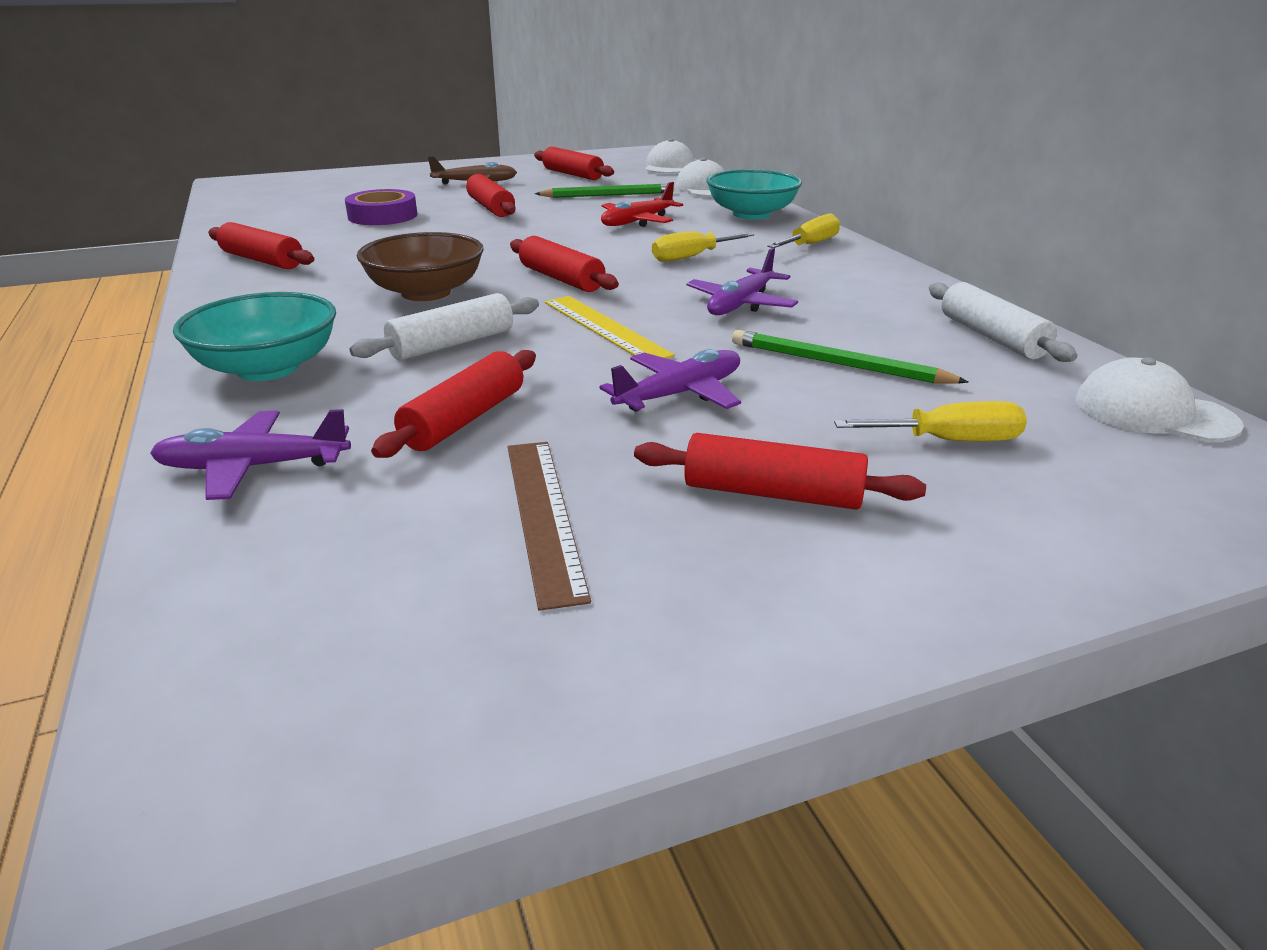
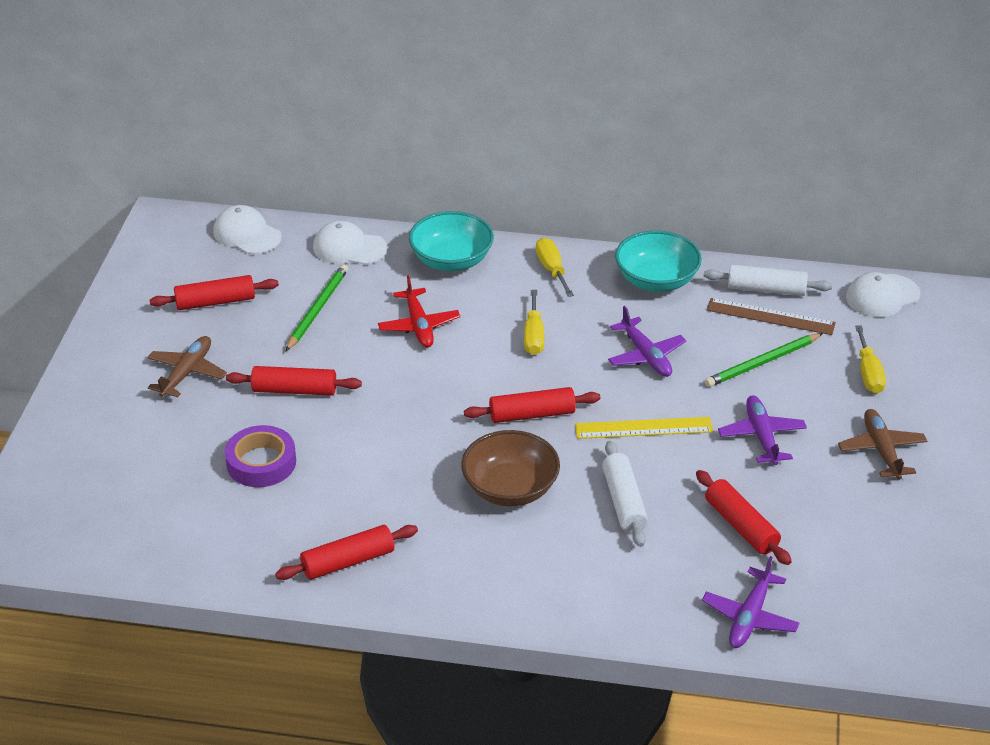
camera: 60 degrees left, 10 degrees up
(268, 368) = (608, 592): turquoise bowl -> turquoise bowl (656, 280)
(543, 515) = (859, 528): brown ruler -> brown ruler (770, 317)
(772, 493) = (881, 450): red rolling pin -> brown plane
(949, 441) = (868, 373): yellow screwdriver -> yellow screwdriver turned 150 degrees clockwise

